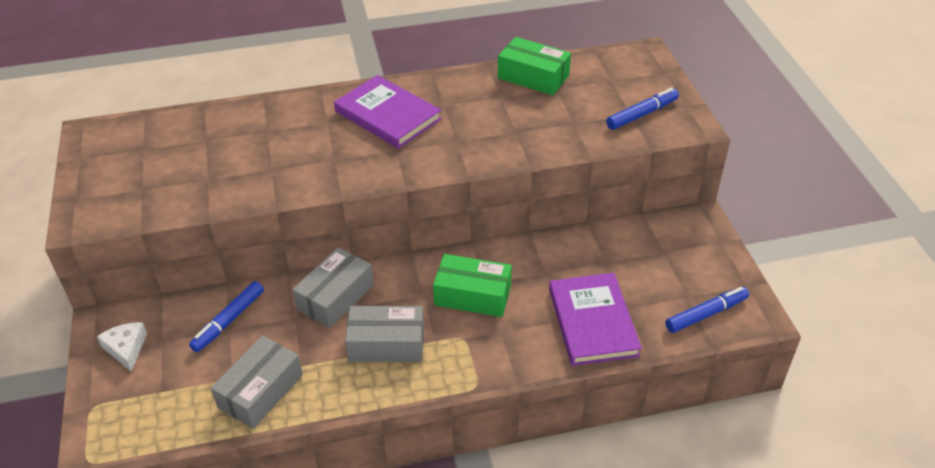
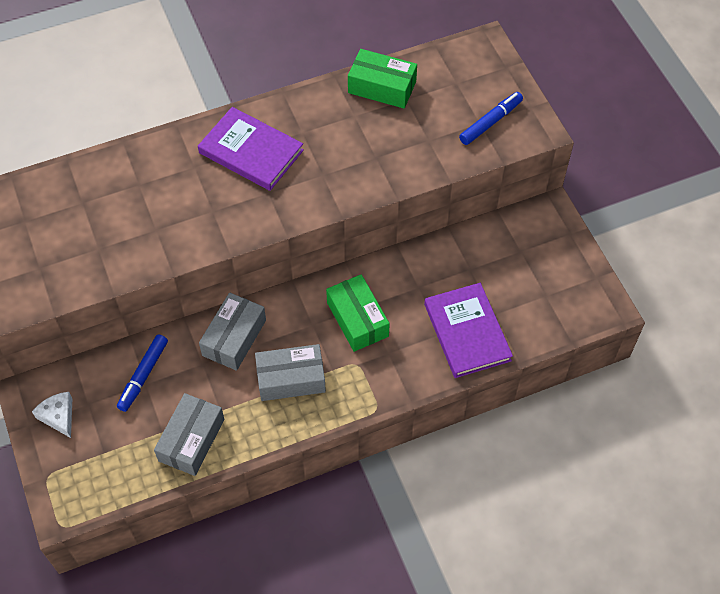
camera: 10 degrees left, 15 degrees up
(473, 295) = (357, 319): green box -> green box turned 60 degrees clockwise
(706, 314) = (563, 311): blue marker -> none

